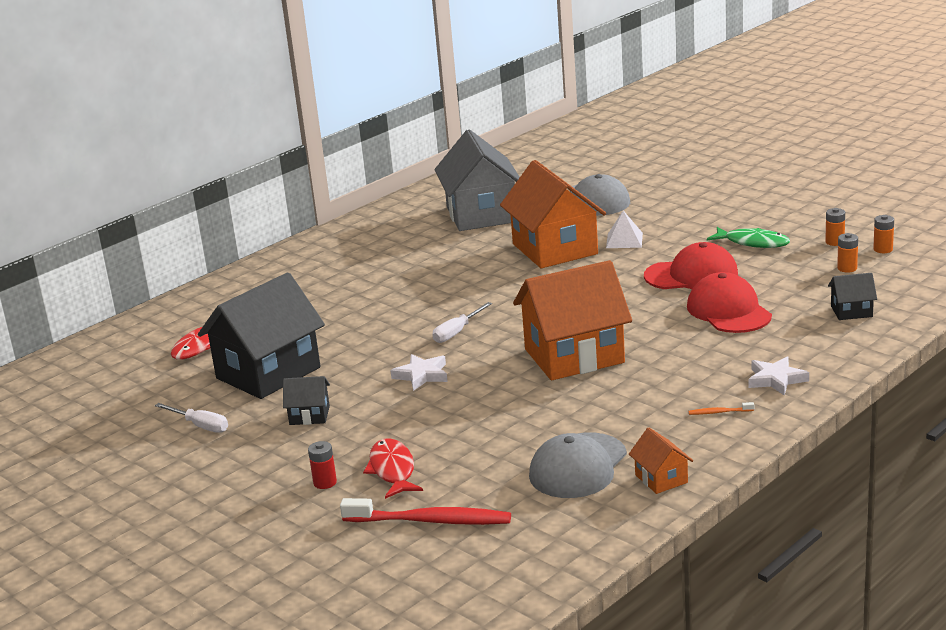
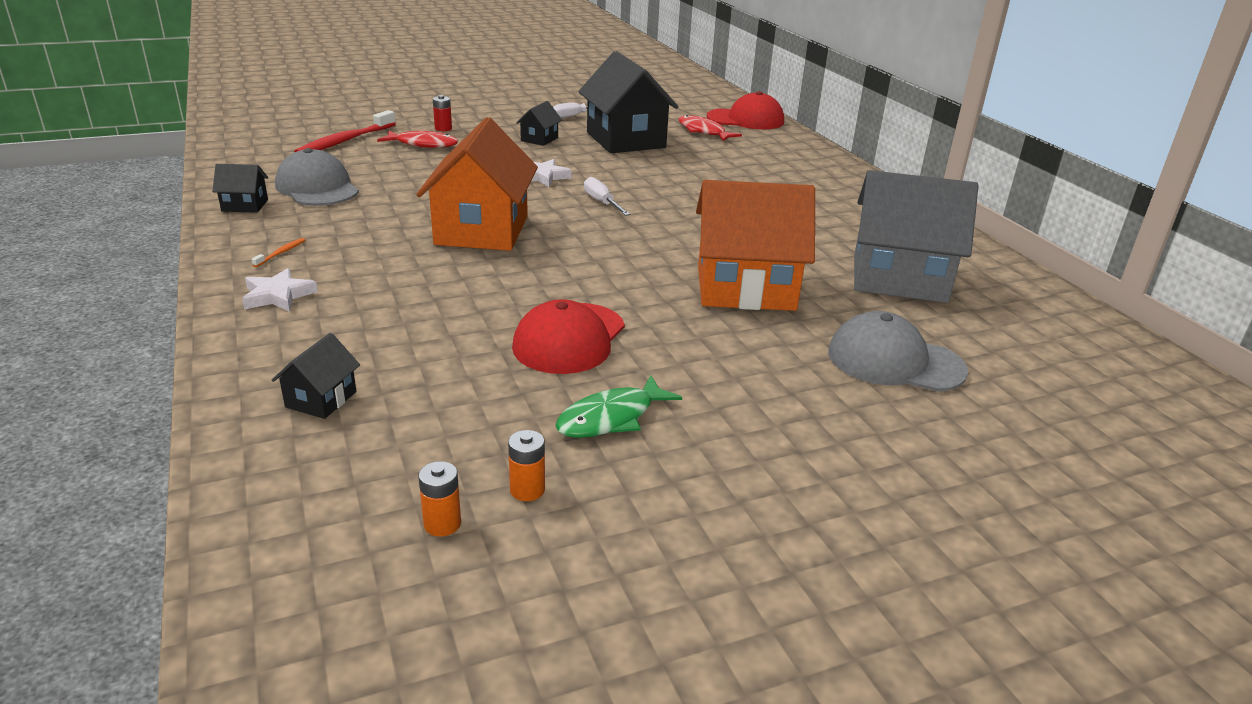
camera: 110 degrees right, 5 degrees up
(624, 240) = (726, 333): white pyramid -> none
(661, 479) = (245, 205): orange house -> black house
(728, 311) = (449, 326): red cap -> red cap (746, 119)
(847, 268) = (431, 456): orange battery -> none

